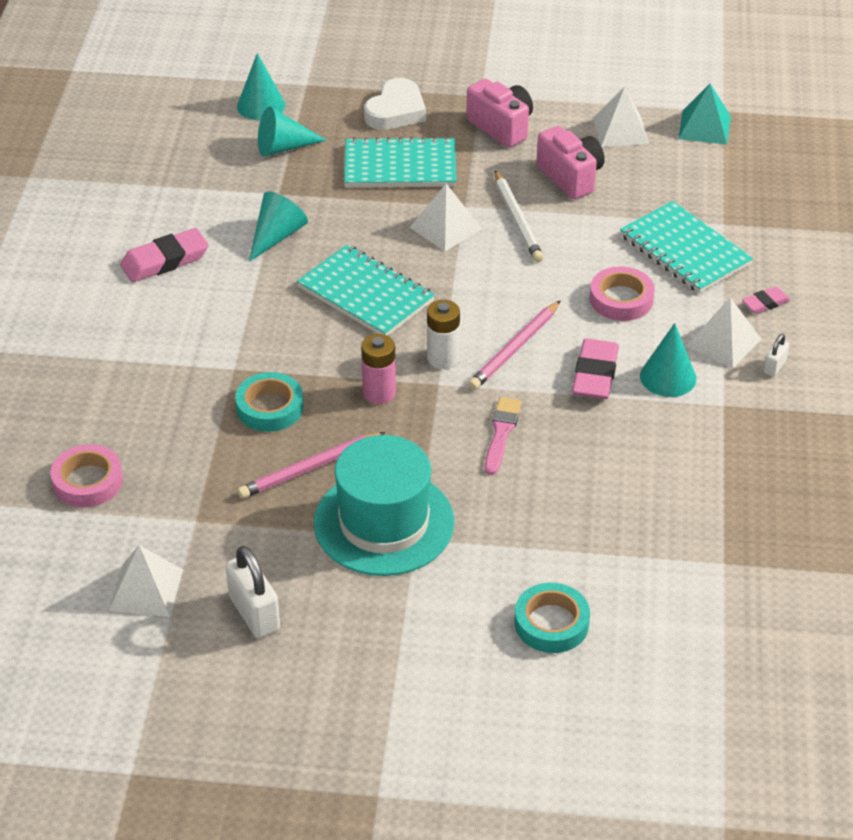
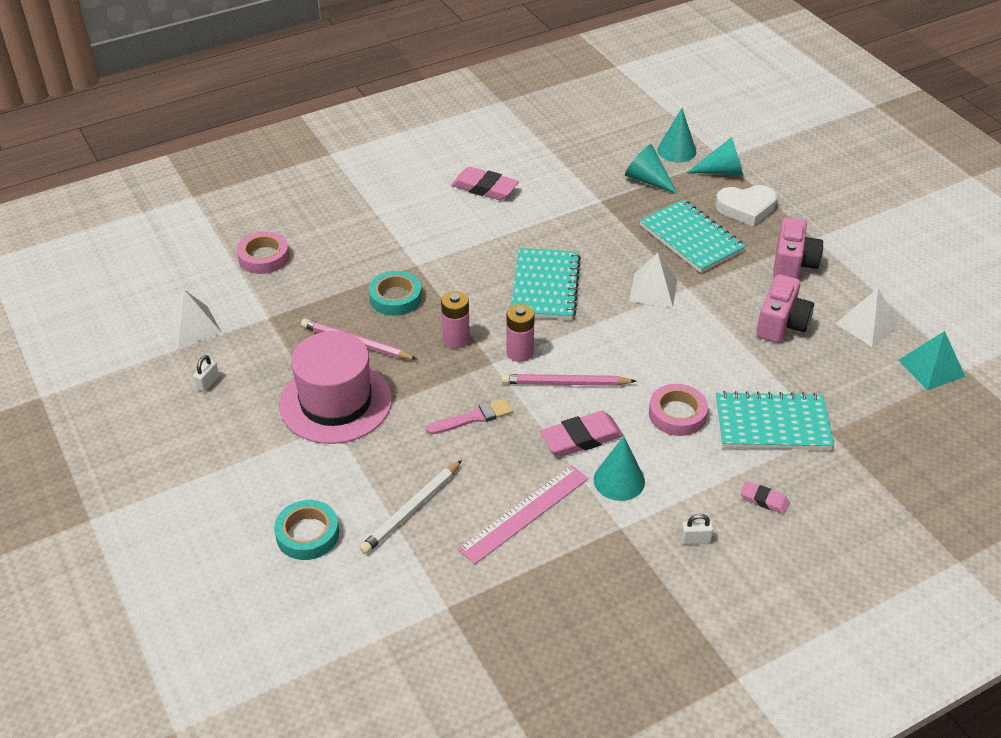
camera: 55 degrees right, 0 degrees up
(254, 613) = (208, 382): white padlock -> white padlock, size x0.52
(277, 236) = (558, 220): turquoise cone -> turquoise cone (722, 171)
(384, 523) = (335, 402): turquoise hat -> pink hat
(443, 358) = (519, 353): white battery -> pink battery
(517, 219) = (702, 320): white pencil -> white pencil (411, 509)
(655, 457) = (524, 513): none -> pink ruler
(685, 250) = (772, 424): turquoise notebook -> turquoise notebook turned 75 degrees clockwise
(723, 342) = (691, 495): white pyramid -> none

